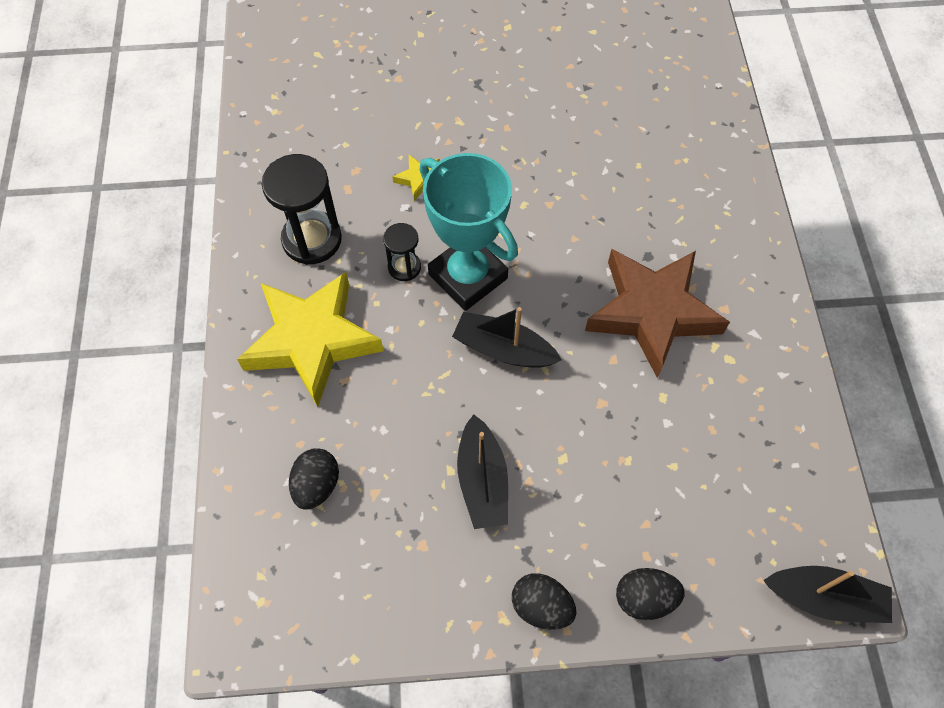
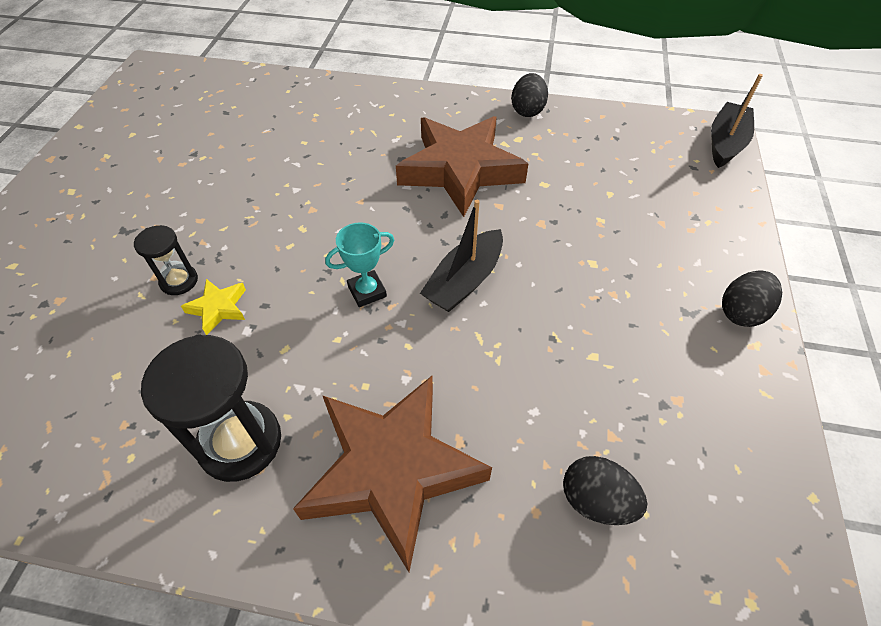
camera: 75 degrees left, 10 degrees down
(312, 340) = (392, 470): yellow star -> brown star
(404, 267) = (329, 347): black hourglass -> black hourglass (179, 281)
(467, 276) = (367, 291): turquoise trophy -> turquoise trophy, size x0.47
(482, 480) = (608, 330): black boat -> none
(644, 598) = (730, 240): black egg -> black egg (527, 110)

